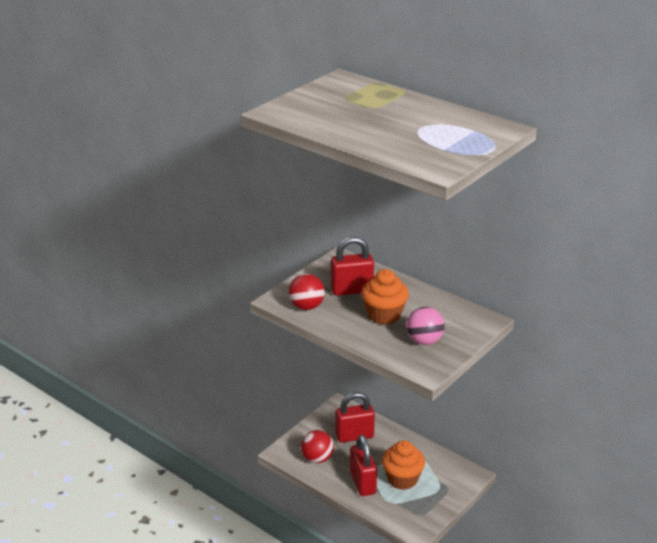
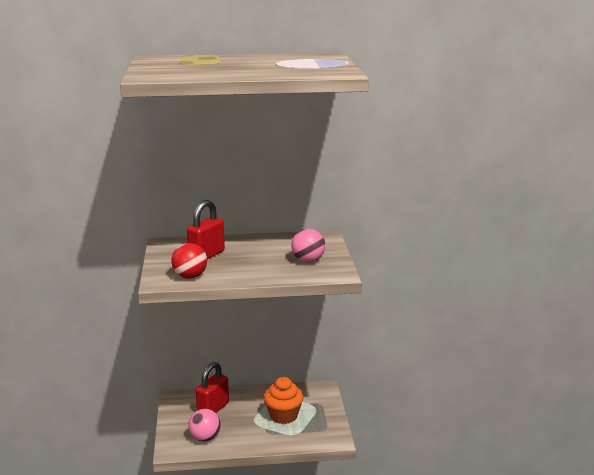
camera: 45 degrees left, 10 degrees down
(317, 458) = (205, 438): red ball -> pink ball
(363, 483) = (260, 433): red padlock -> none
(384, 315) = (255, 259): orange cupcake -> none

